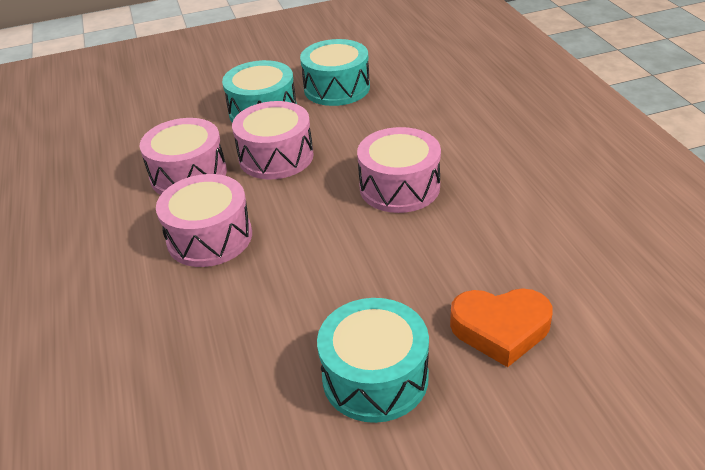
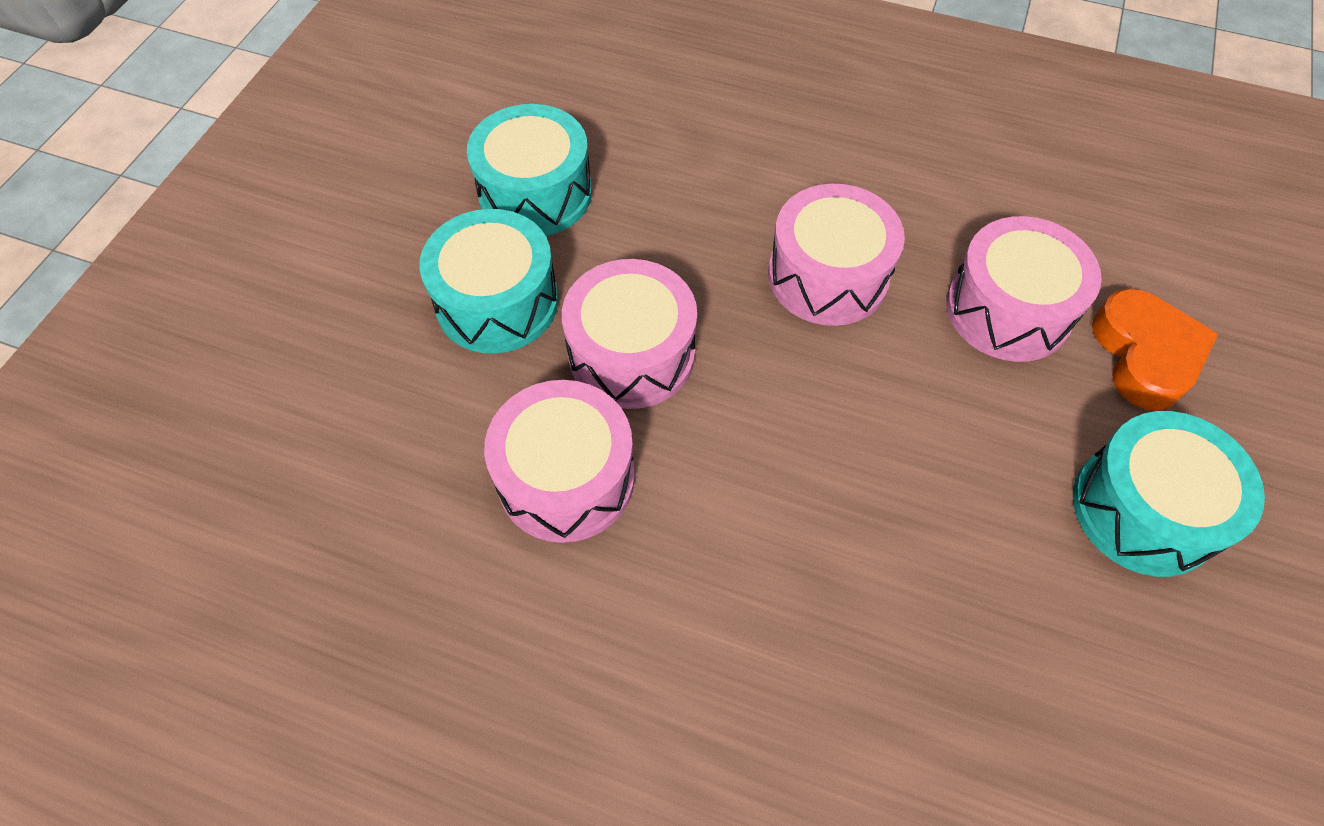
camera: 55 degrees left, 20 degrees up
(209, 237) = (747, 532): pink drum -> pink drum (1008, 310)
(500, 329) = (1144, 355): orange heart -> orange heart turned 45 degrees counterclockwise

